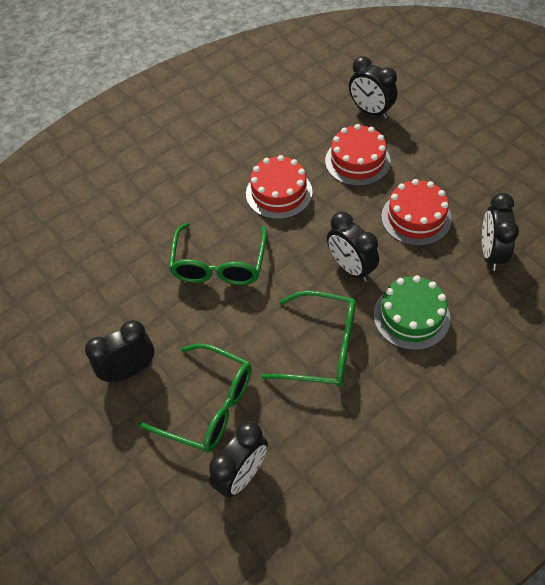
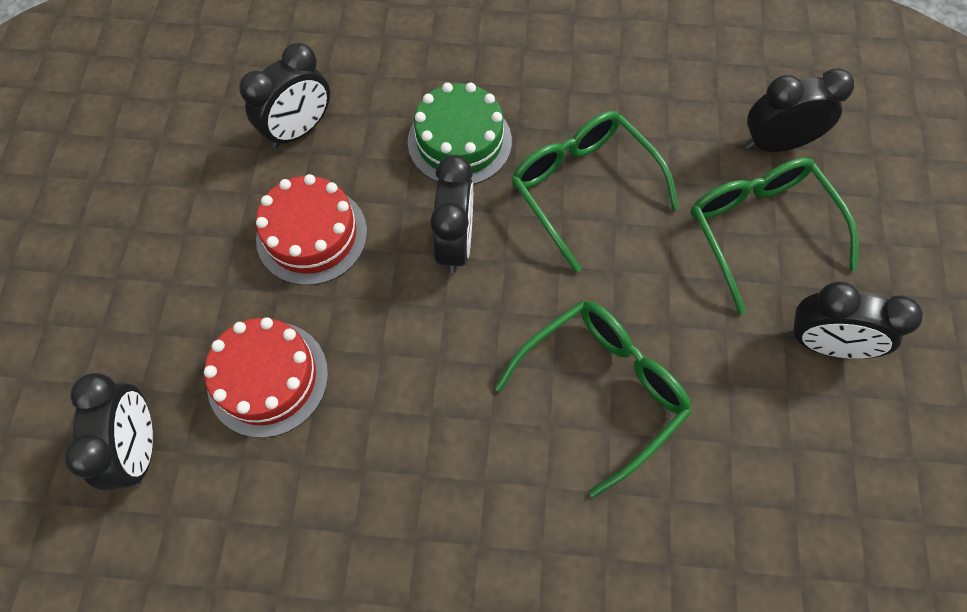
camera: 140 degrees left, 10 degrees up
(279, 193) = (419, 428): red cake -> none

